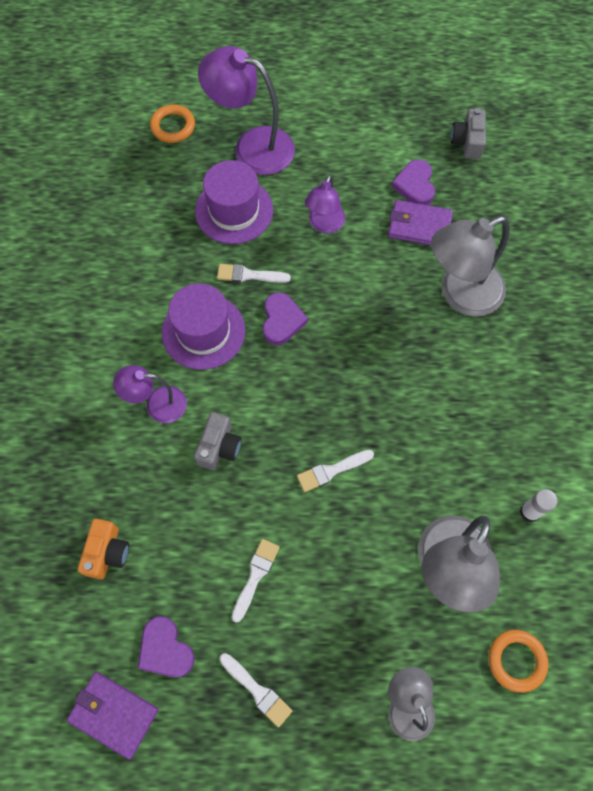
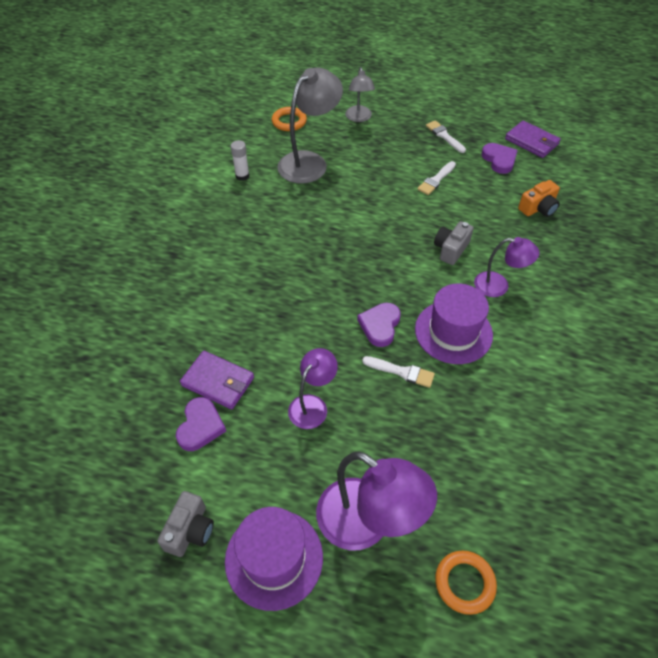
camera: 165 degrees left, 15 degrees down
(107, 552) = (538, 208): orange camera -> orange camera turned 150 degrees counterclockwise
(234, 210) = (404, 444): purple hat -> purple hat (274, 558)
(332, 471) = (368, 220): white brush -> none
(460, 294) = (213, 313): grey lamp -> none
(467, 142) = (116, 465): grey camera -> grey camera (190, 530)

